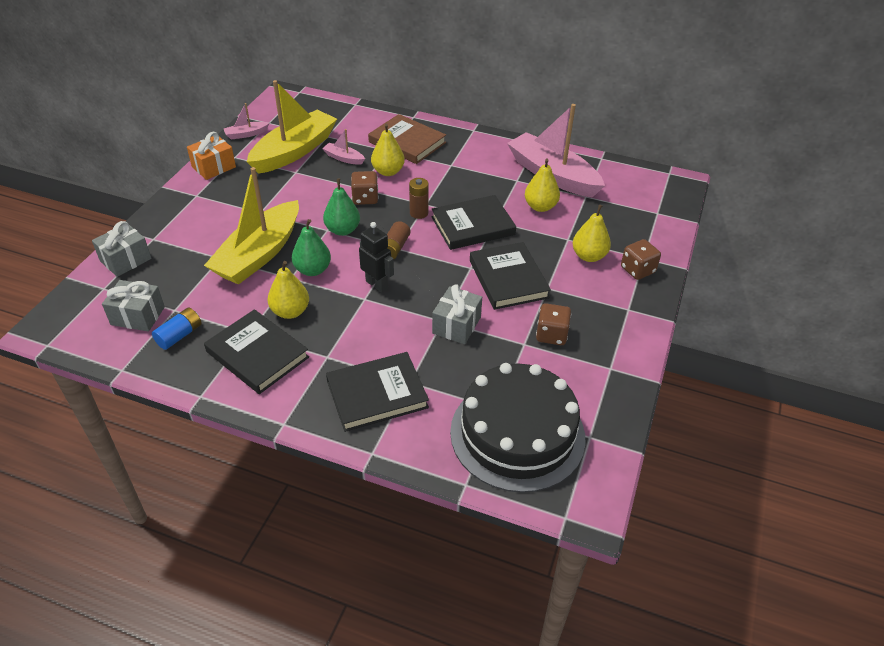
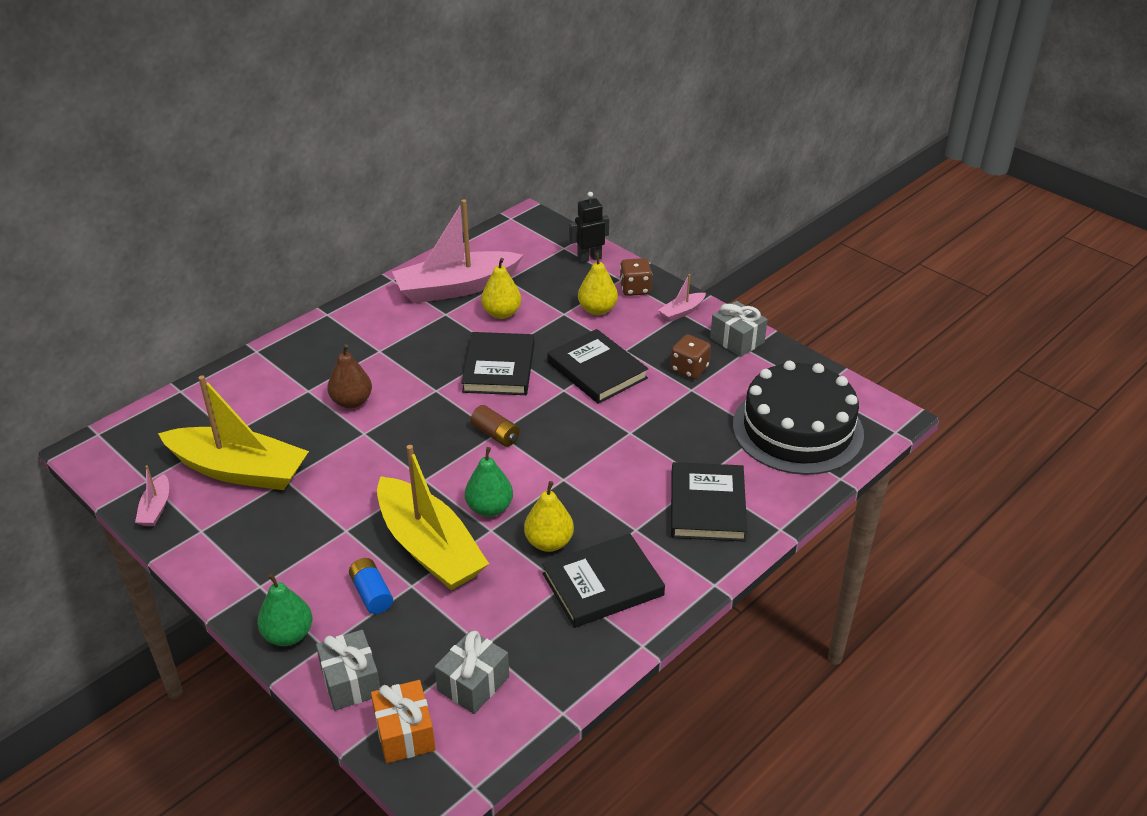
camera: 65 degrees left, 5 degrees down
(179, 335) = (533, 648): blue battery -> blue battery (371, 594)
(214, 167) = (207, 556): orange gift -> orange gift (405, 733)
(294, 151) = (239, 470): yellow boat -> yellow boat turned 135 degrees clockwise
(342, 230) = (435, 466): green pear -> green pear (288, 635)
(344, 158) = (293, 431): pink boat -> pink boat (682, 312)
(365, 198) = (389, 433): brown dice -> none
(377, 284) = (547, 463): black robot -> black robot (589, 258)
(388, 171) = (351, 402): yellow pear -> brown pear
(407, 142) = (306, 371): brown book -> none
(419, 213) = (448, 399): brown battery -> none
(456, 325) = (642, 424): grey gift -> grey gift (737, 340)
(508, 279) = (597, 370): black book -> black book turned 45 degrees clockwise

